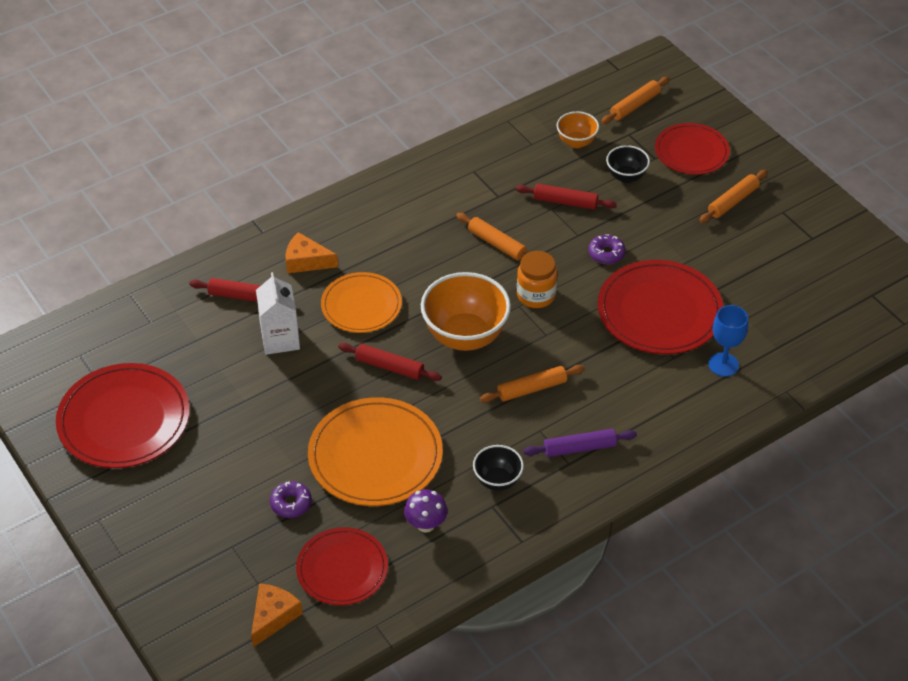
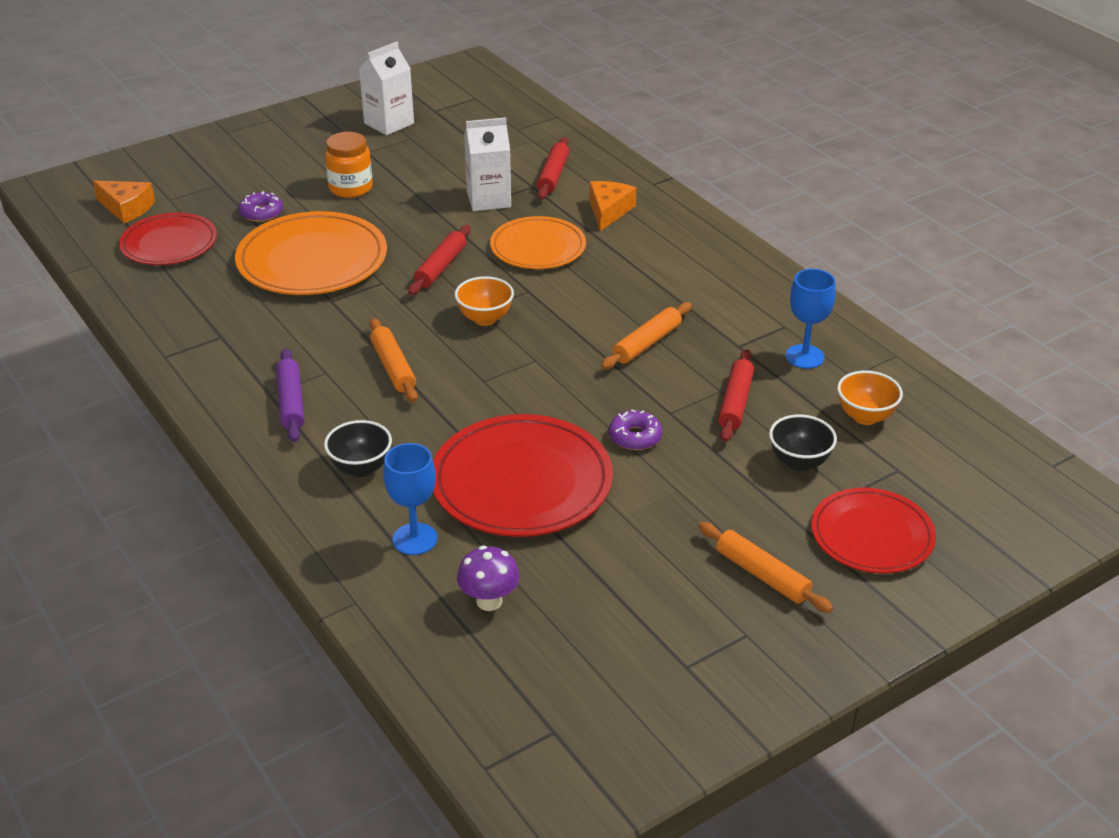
camera: 90 degrees right, 10 degrees down
(124, 420) = (389, 123): red plate -> white carton
(426, 524) = (209, 292): purple mushroom -> purple mushroom (489, 601)
(465, 336) = (485, 318): orange bowl -> orange bowl, size x0.53
(497, 481) = (256, 340): black bowl -> black bowl (361, 468)
(510, 164) = (804, 356): none -> blue goblet
(536, 295) = (554, 374): orange jar -> orange jar (350, 188)
(635, 105) = (968, 479): orange rolling pin -> none

